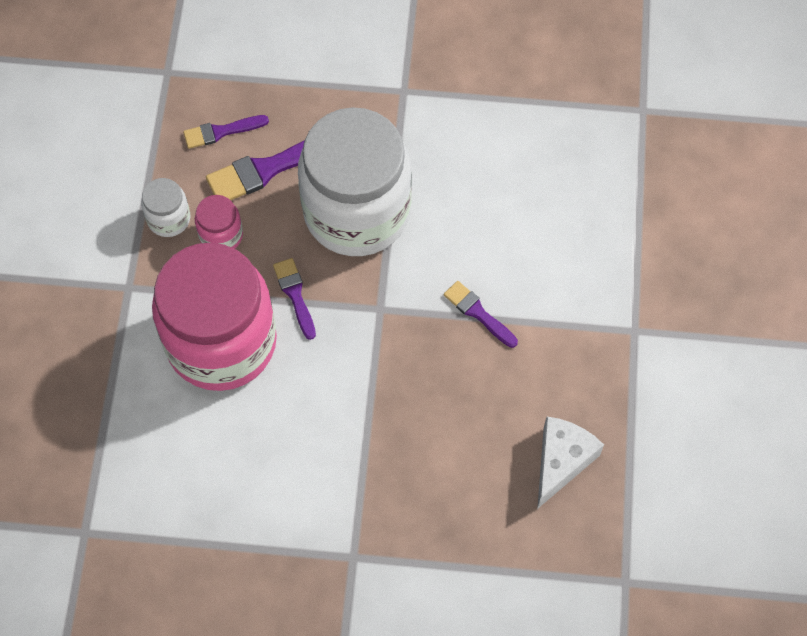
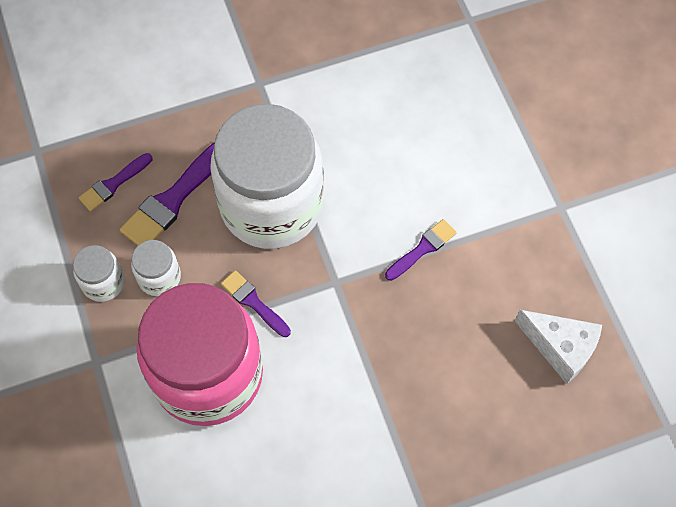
camera: 25 degrees left, 0 degrees up
(221, 235) = (159, 277): pink jar -> white jar
(478, 313) = (422, 249): purple brush -> purple brush turned 120 degrees clockwise
(561, 461) = (560, 348): white cheese -> white cheese turned 120 degrees clockwise

